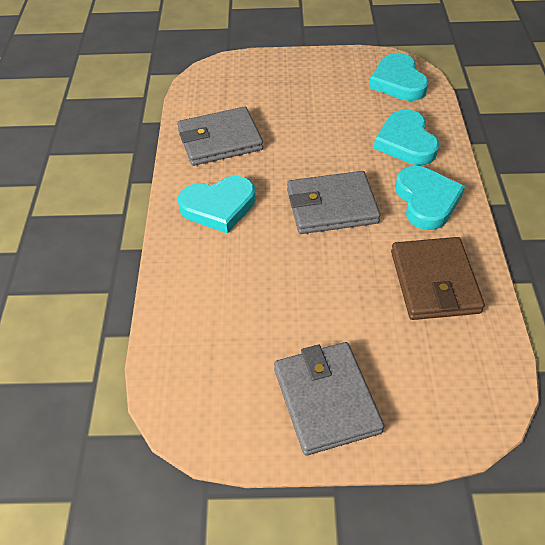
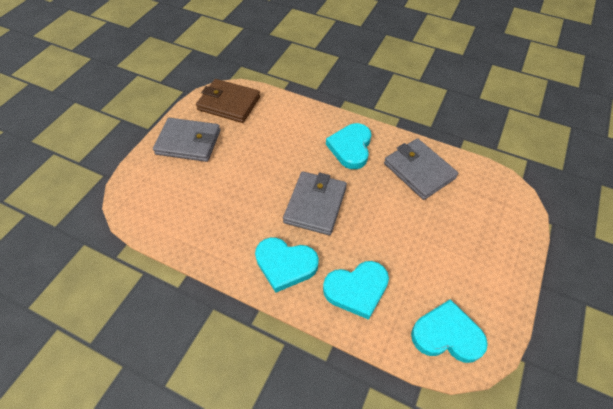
camera: 115 degrees right, 5 degrees up
(220, 140) = (419, 171): grey wallet -> grey wallet turned 45 degrees counterclockwise
(406, 142) = (356, 290): turquoise heart -> turquoise heart turned 150 degrees clockwise
(434, 282) = (217, 227): brown wallet -> brown wallet (229, 103)

